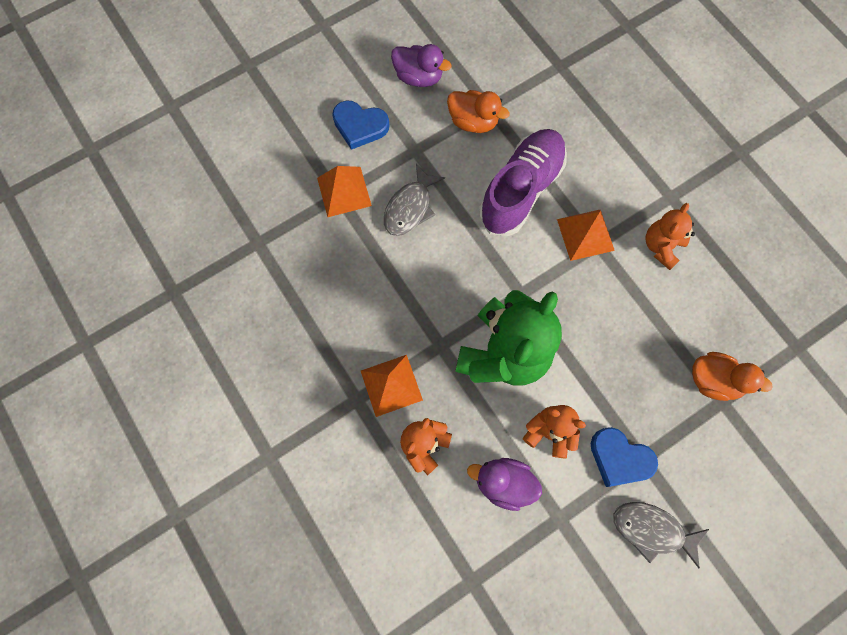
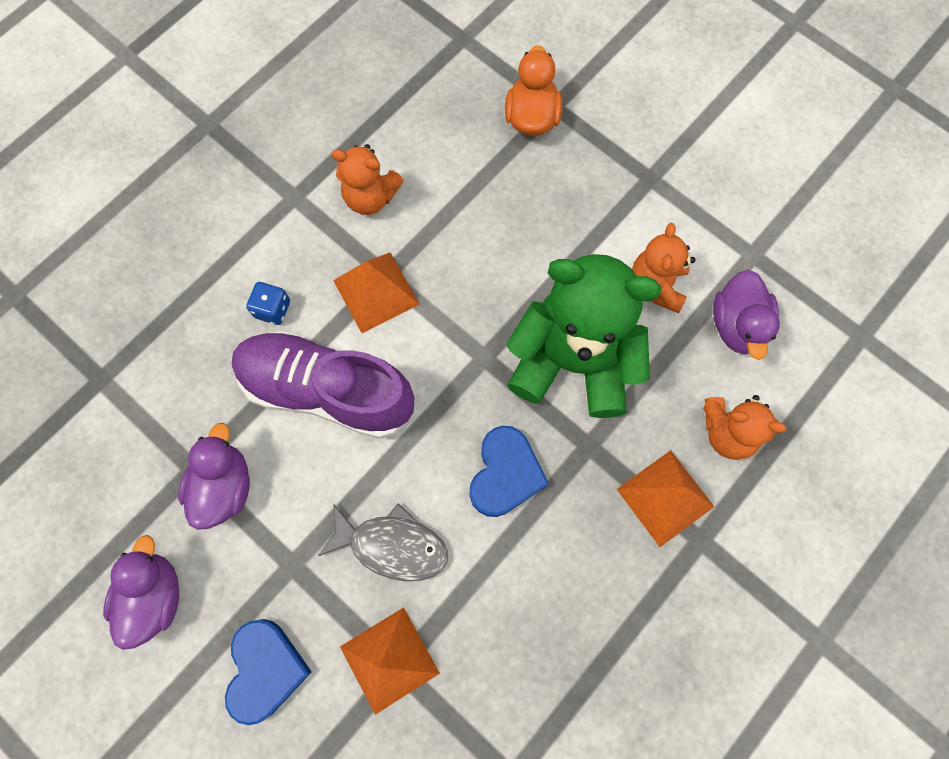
camera: 105 degrees left, 0 degrees up
(473, 122) = (224, 487): orange duck -> purple duck
(586, 168) = (273, 309): none -> blue dice
(619, 458) = (659, 202): blue heart -> blue heart (505, 474)
(652, 530) = (727, 156): grey fish -> none

